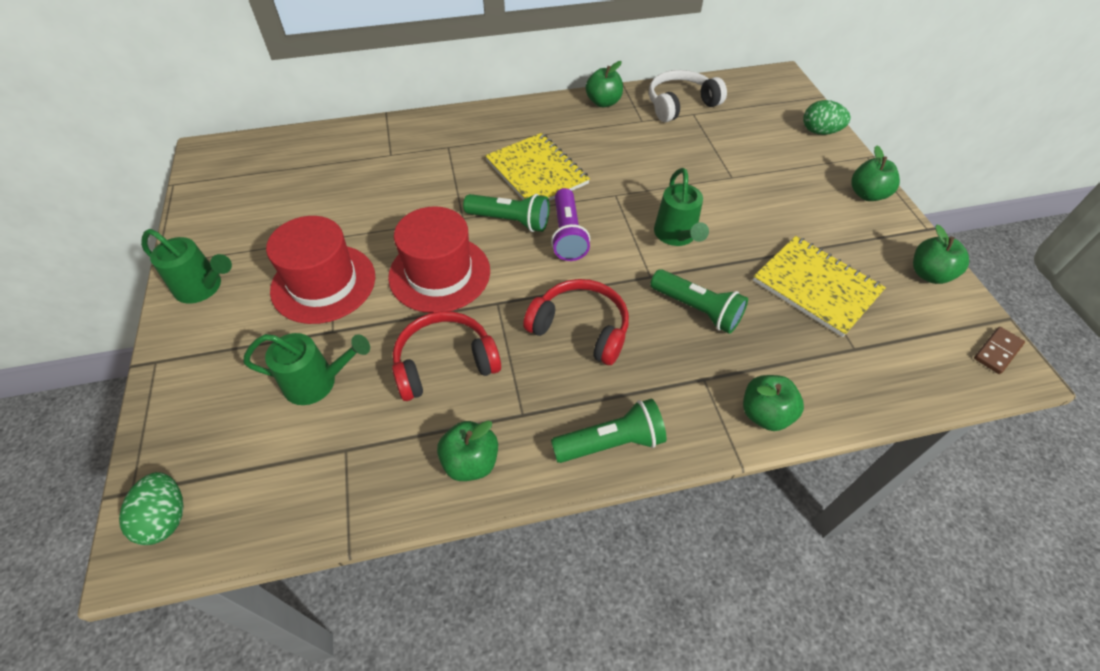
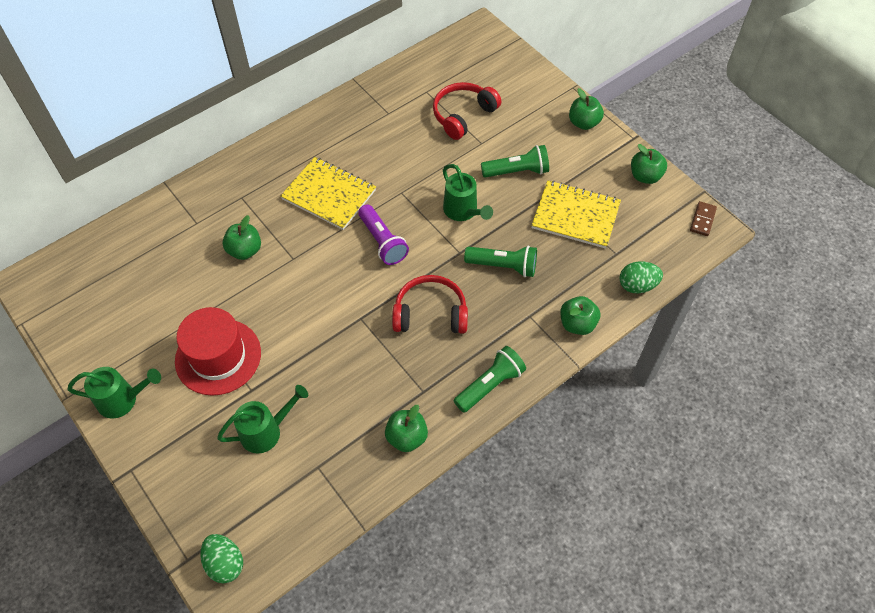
camera: 25 degrees left, 5 degrees up
(439, 273) = (303, 312): red hat -> none
(445, 363) = (349, 379): red headphones -> red headphones (463, 115)
(510, 221) = (332, 247): green flashlight -> green flashlight (517, 171)
(603, 102) = (348, 105): green apple -> green apple (245, 250)
(680, 104) = (412, 85): white headphones -> none
(820, 132) = (530, 75): green egg -> green egg (637, 285)

